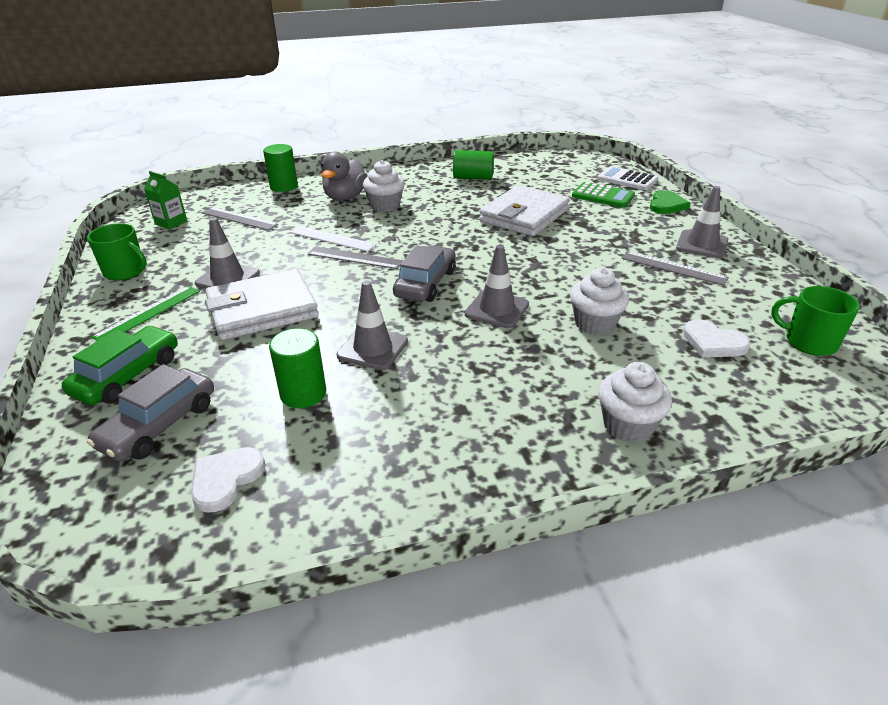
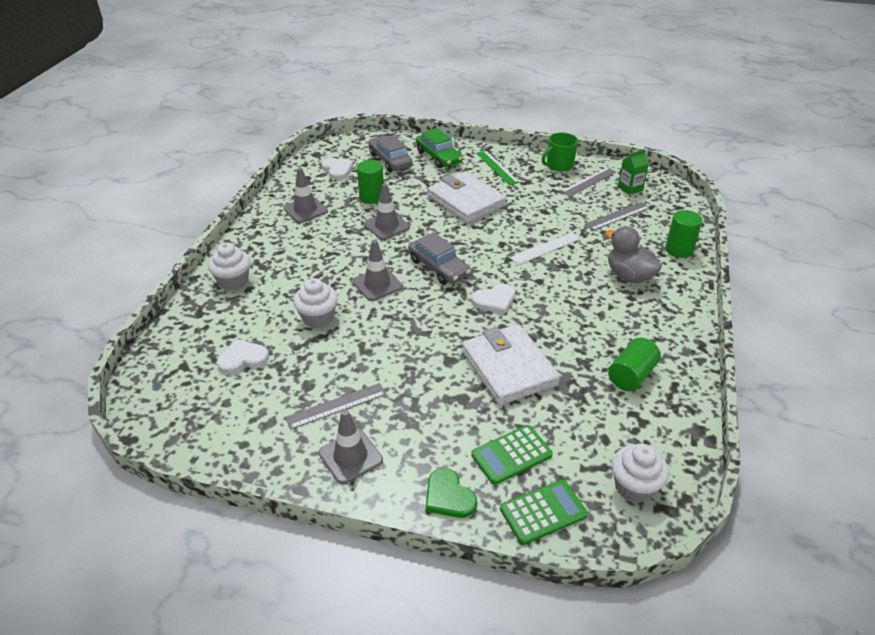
camera: 120 degrees right, 5 degrees up
(228, 278) = (518, 196): grey traffic cone -> grey traffic cone (305, 210)
(262, 309) = (466, 201): white wallet -> white wallet turned 45 degrees counterclockwise
(355, 258) = (504, 249): grey ruler -> grey ruler (589, 182)
(385, 206) = (593, 292): white cupcake -> white cupcake (634, 487)
(446, 241) = (494, 300): none -> white heart
(627, 179) = (543, 512): white calculator -> green calculator
(809, 342) = (188, 407): green mug -> none

